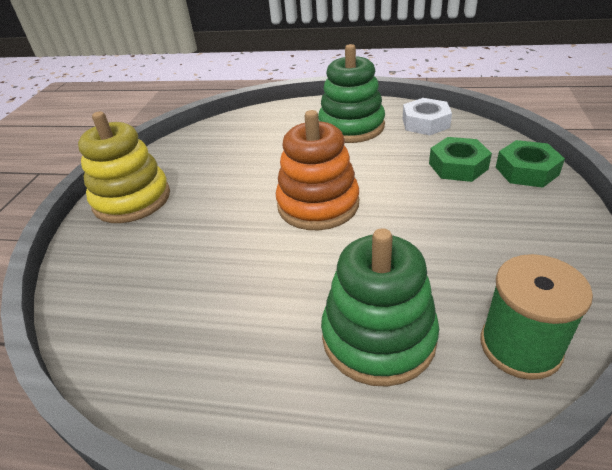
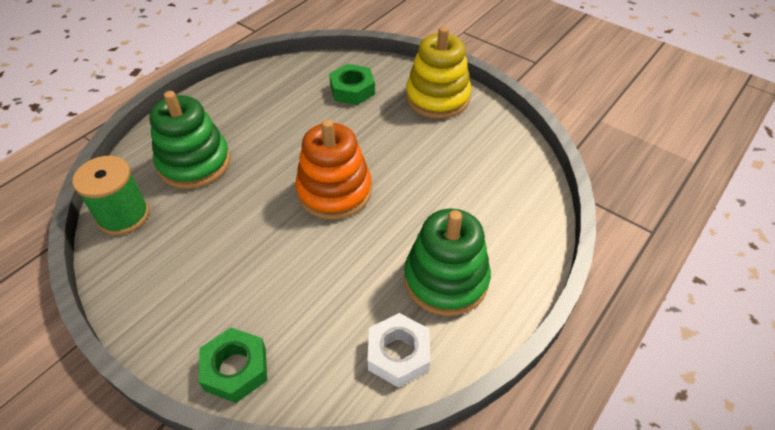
camera: 115 degrees right, 10 degrees up
(458, 166) = (295, 318): green nut -> green nut (352, 90)

